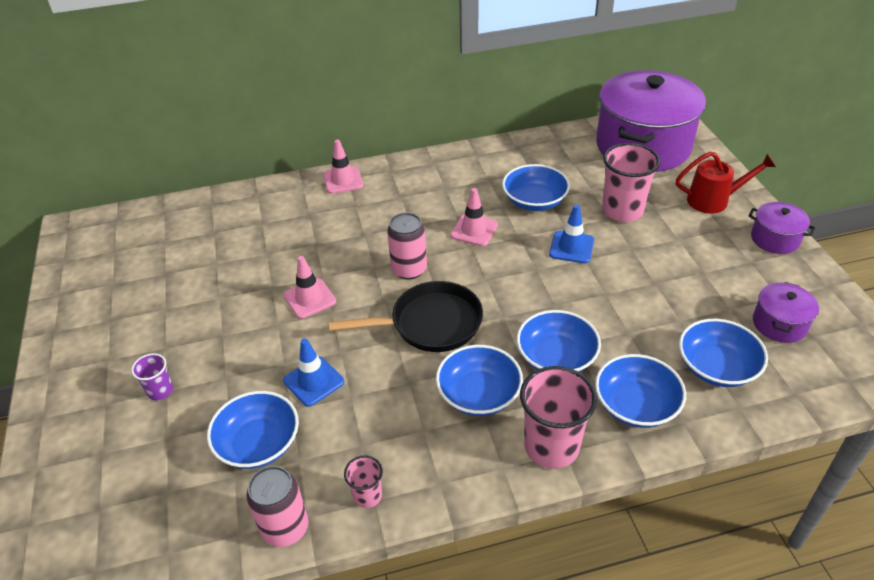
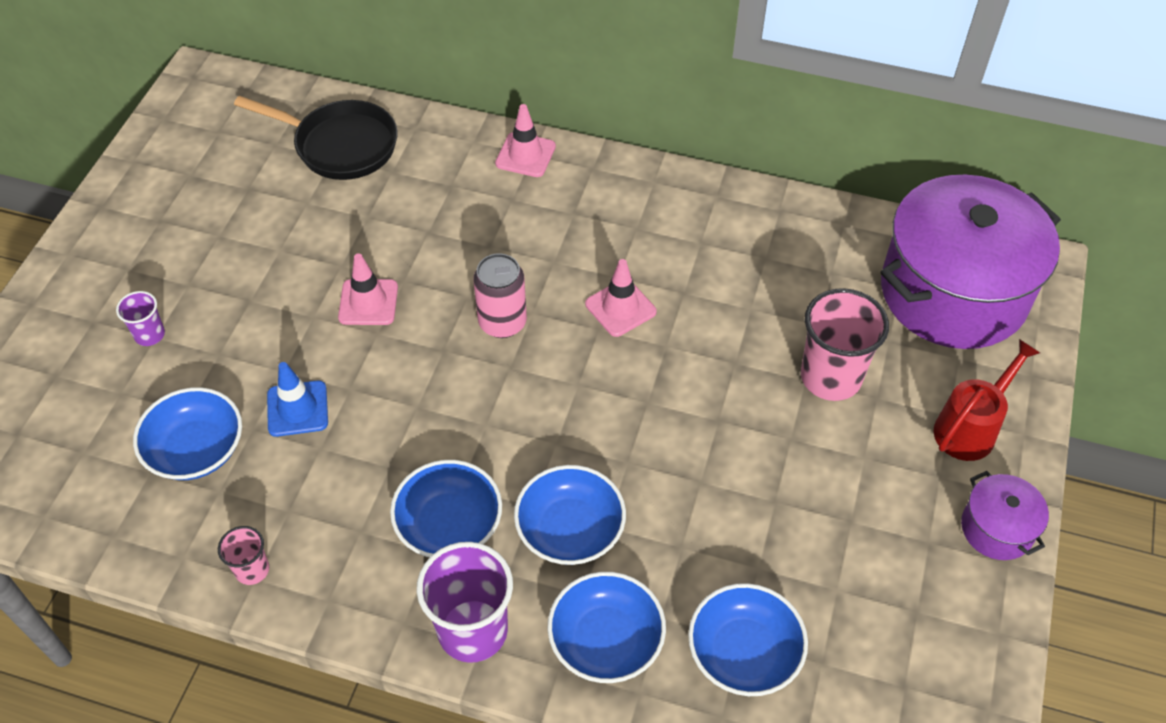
camera: 30 degrees right, 10 degrees up
(285, 528) = (156, 556): pink can -> none
(430, 324) = (469, 407): black pan -> black pan (340, 145)
(534, 201) = (730, 304): blue bowl -> none
(551, 446) = (472, 630): pink cup -> purple cup
(571, 247) = (717, 395): blue traffic cone -> none
(714, 200) = (970, 427): red watering can -> red watering can turned 75 degrees counterclockwise
(779, 324) = (879, 645): purple pot -> none

